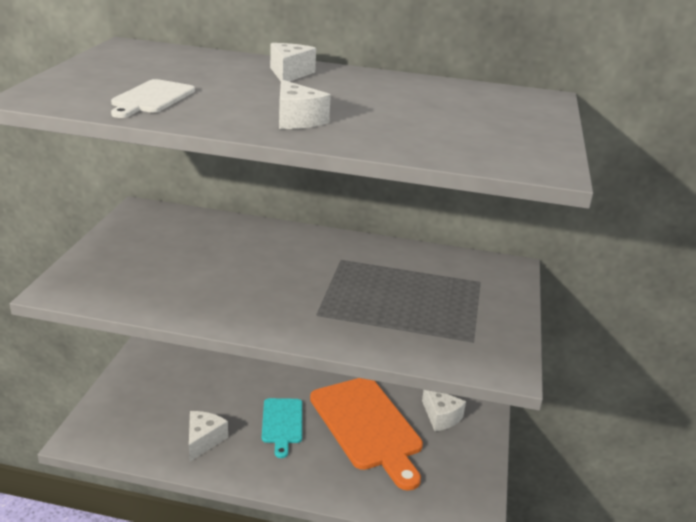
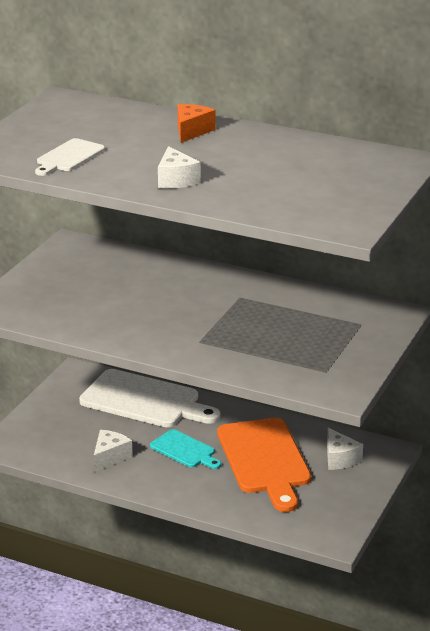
camera: 15 degrees right, 0 degrees up
(227, 369) = (144, 401): none -> white cutting board
(282, 423) = (184, 450): turquoise cutting board -> turquoise cutting board turned 60 degrees counterclockwise
(289, 73) = (191, 131): white cheese -> orange cheese

